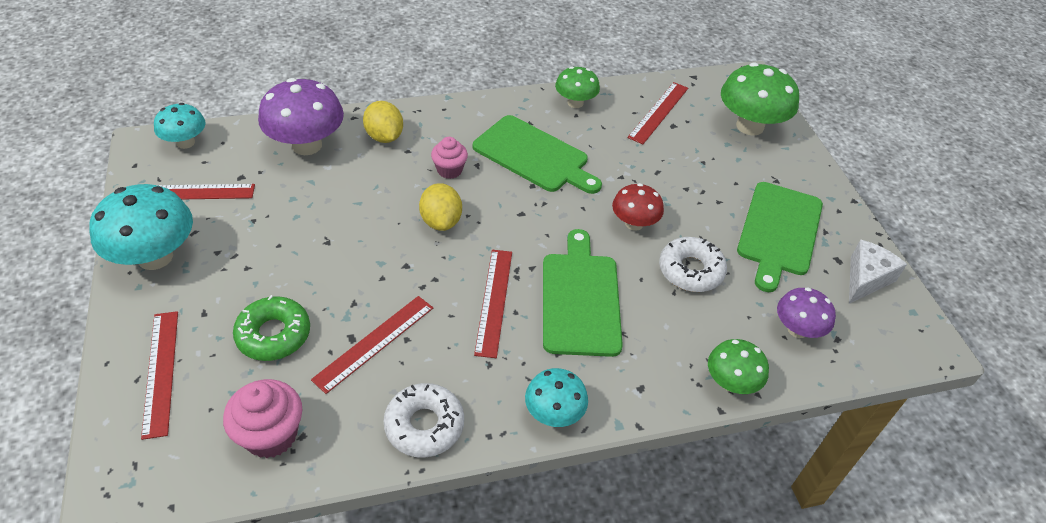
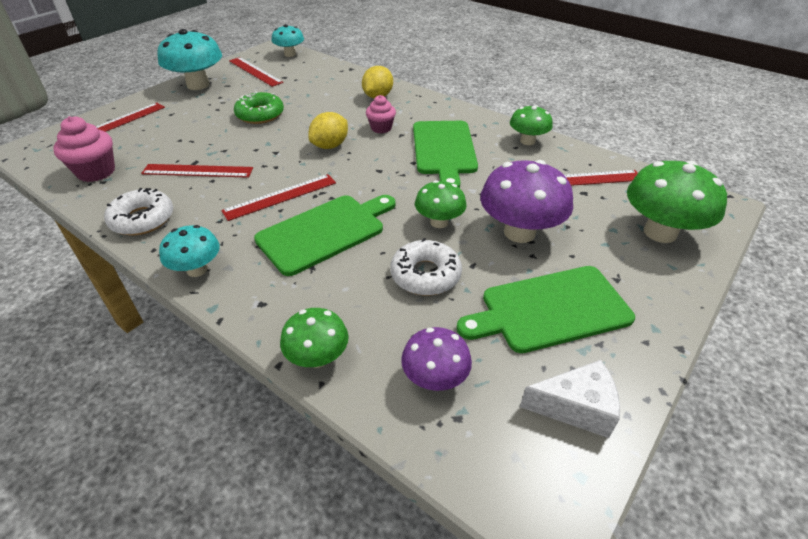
camera: 55 degrees right, 5 degrees down
(274, 334) = (173, 138): green donut -> green donut (260, 114)
(307, 145) = (335, 80): purple mushroom -> purple mushroom (519, 232)
(634, 223) = (439, 222): red mushroom -> green mushroom

